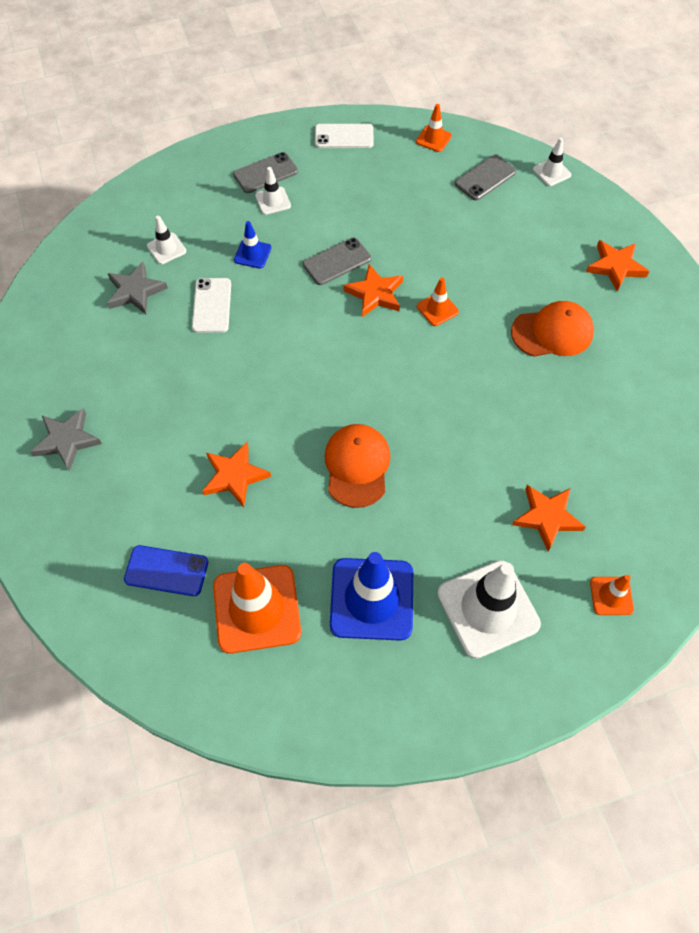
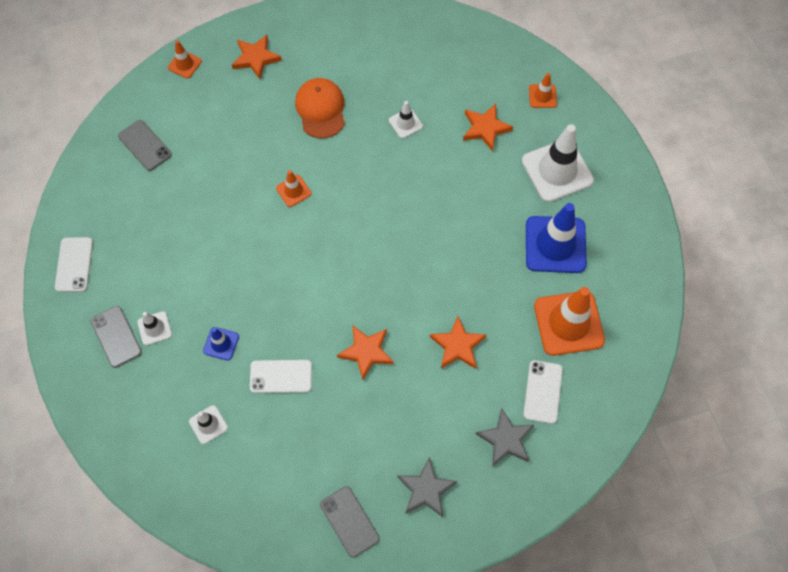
camera: 90 degrees left, 5 degrees up
(135, 291) = (260, 449): grey star -> grey star (506, 439)
(166, 570) = (542, 392): blue phone -> white phone
(337, 261) = (235, 270): grey phone -> grey phone (349, 521)
(357, 466) = (446, 254): orange cap -> none
(375, 294) = (274, 239): orange star -> orange star (366, 352)
(433, 139) = (88, 185): orange traffic cone -> orange traffic cone (184, 64)
(551, 172) = (144, 93): white traffic cone -> white traffic cone (405, 123)

